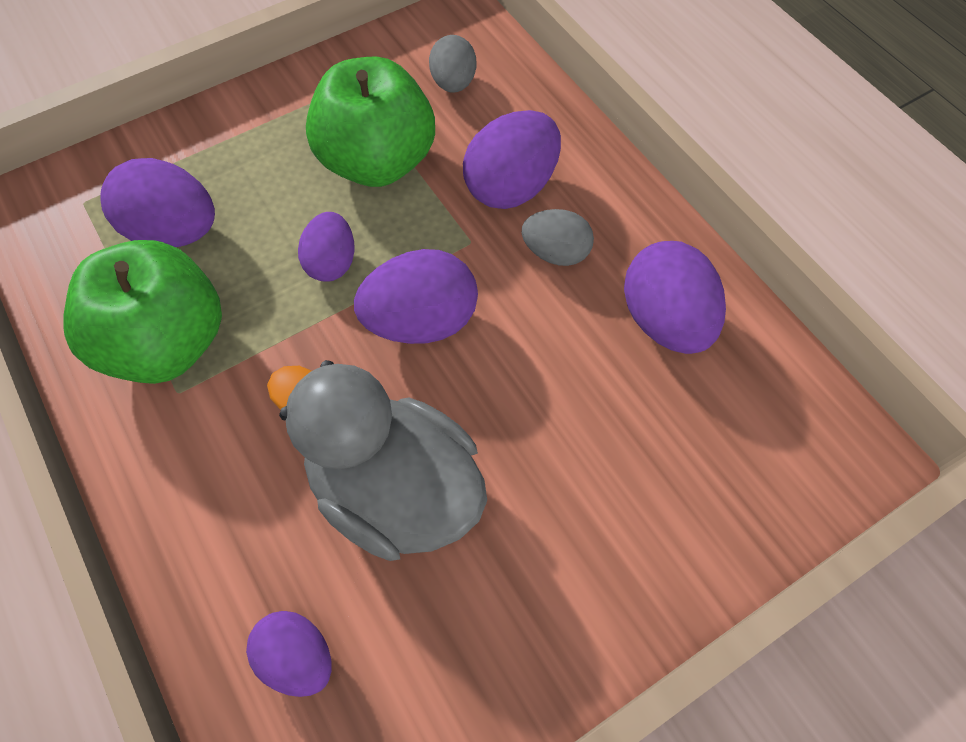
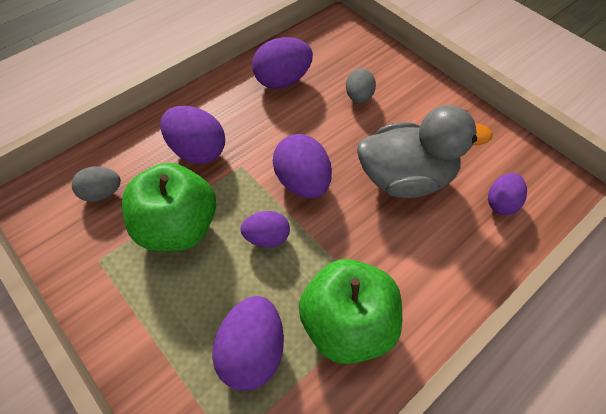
camera: 100 degrees left, 5 degrees down
(394, 489) = (405, 178): grey duck -> grey duck turned 120 degrees counterclockwise
(555, 253) = (245, 126): grey egg -> grey egg (359, 97)

